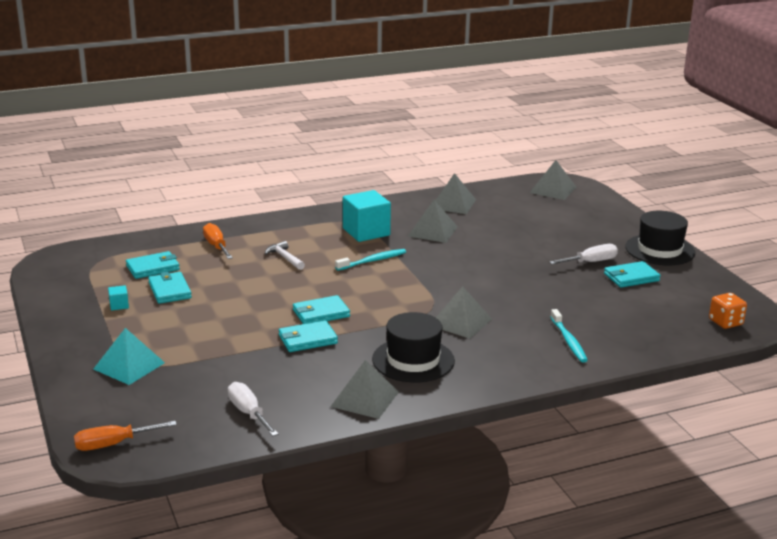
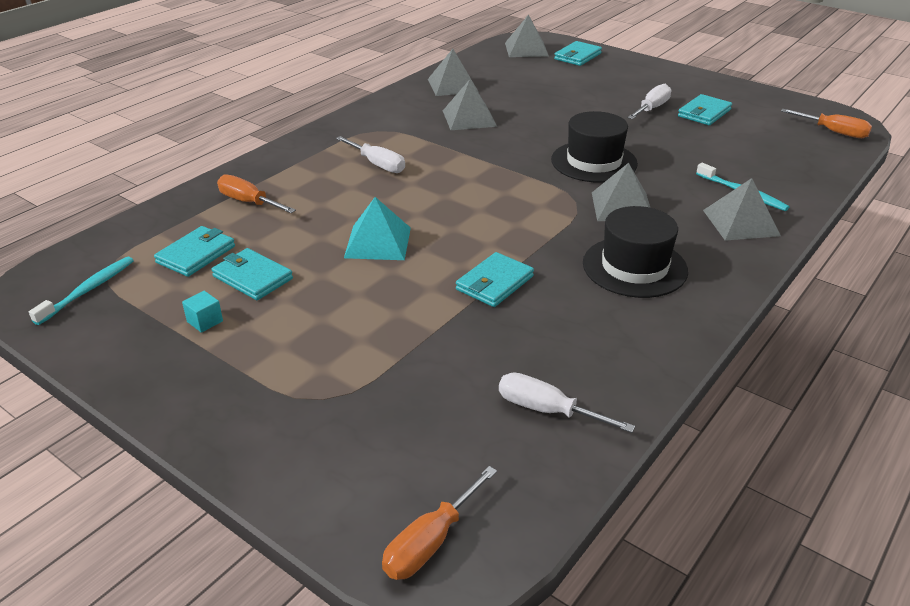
camera: 30 degrees left, 10 degrees up
(129, 366) = (315, 405): turquoise pyramid -> turquoise pyramid (378, 242)
(285, 258) = (348, 192): white hammer -> none
(321, 313) = (469, 246): turquoise wallet -> turquoise wallet (577, 56)
(326, 245) = (377, 164): none -> white screwdriver
(364, 399) = (648, 335): grey pyramid -> grey pyramid (741, 223)
(366, 232) = (402, 137): turquoise cube -> none
(372, 261) = (449, 167): turquoise toothbrush -> turquoise toothbrush (88, 290)
(660, 250) = (690, 81): black hat -> black hat (594, 162)
(725, 322) = (833, 132): orange dice -> orange screwdriver

